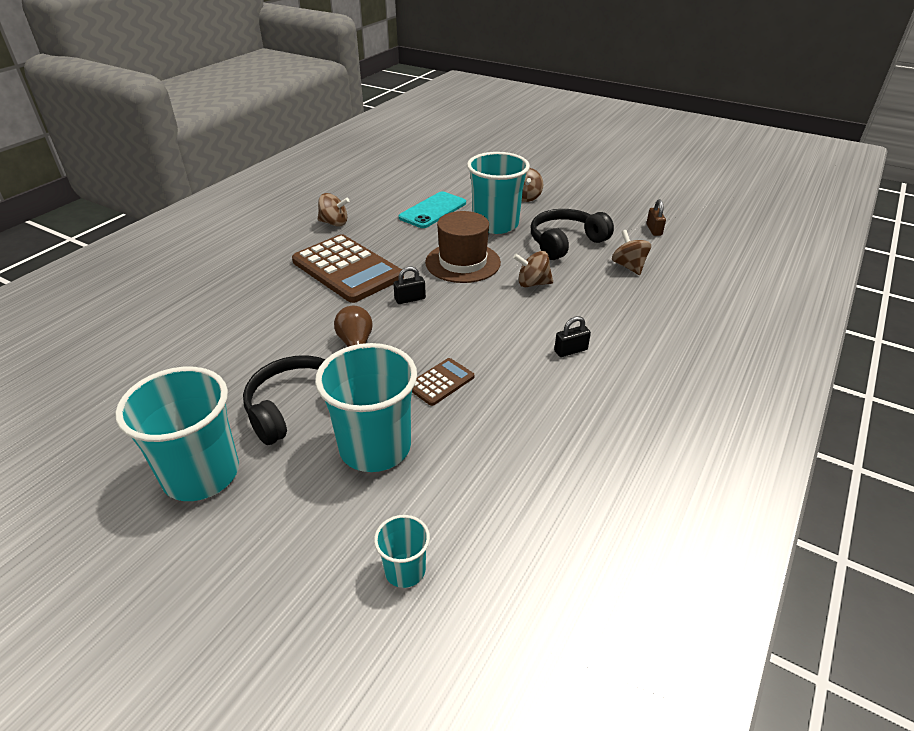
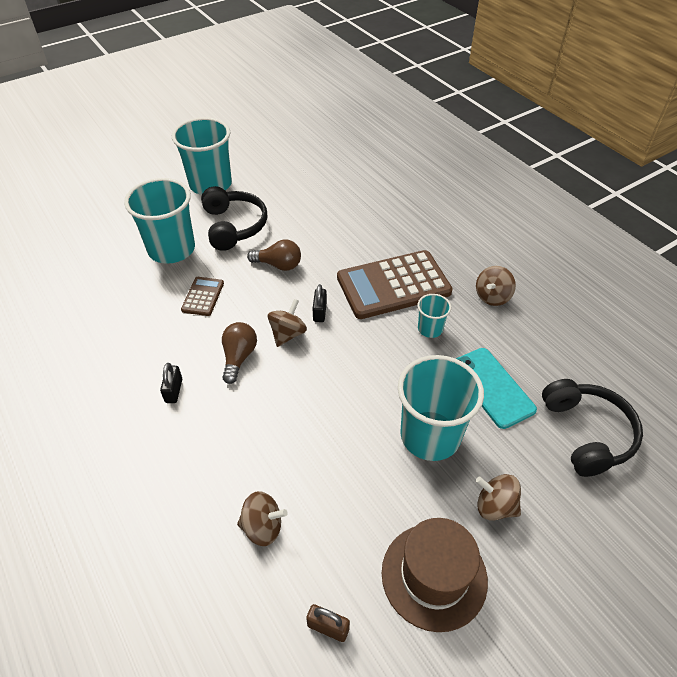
camera: 115 degrees right, 10 degrees up
(405, 570) = (83, 239): turquoise cup -> turquoise cup (430, 329)
(440, 382) = (203, 296): brown calculator -> brown calculator turned 150 degrees counterclockwise
(463, 262) = (360, 371): brown hat -> brown hat (434, 576)
(501, 327) = (239, 357): none -> brown light bulb
(532, 283) = (288, 412): brown spinning top -> brown spinning top (288, 334)
(565, 242) = (351, 488): black headphones -> black headphones (587, 433)

